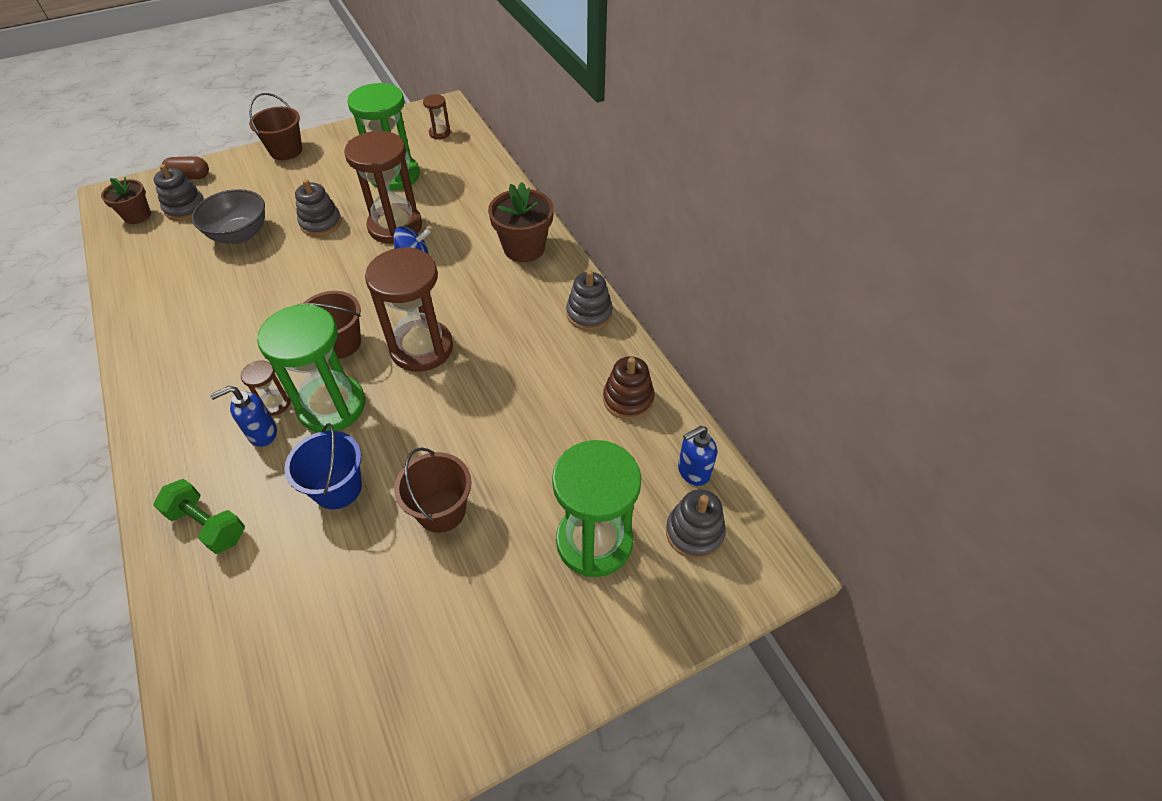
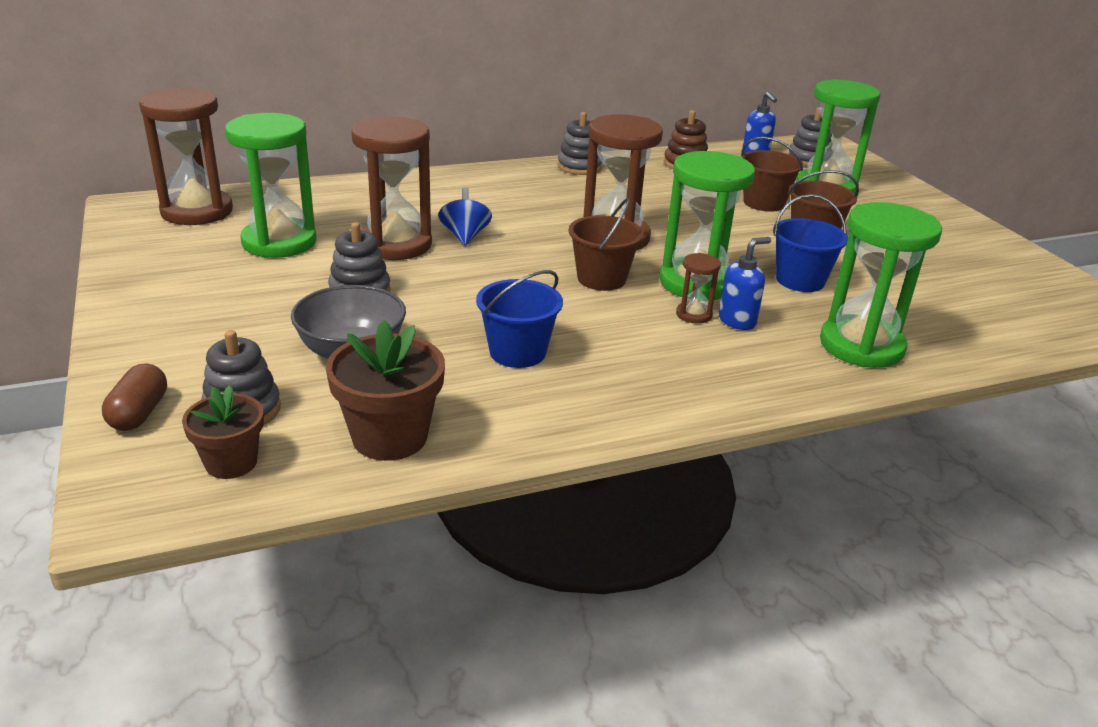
camera: 85 degrees left, 20 degrees down
(208, 525) = (861, 346): green dumbbell -> green hourglass
(230, 306) = (517, 352): none -> blue bucket
(262, 433) = (737, 321): blue soap dispenser -> blue soap dispenser turned 105 degrees counterclockwise
(286, 151) = (135, 322): brown bucket -> brown bucket (764, 203)
(439, 133) = (197, 211): brown hourglass -> brown hourglass, size x2.21
(524, 248) = (471, 183): brown flower pot -> brown flower pot (390, 437)

